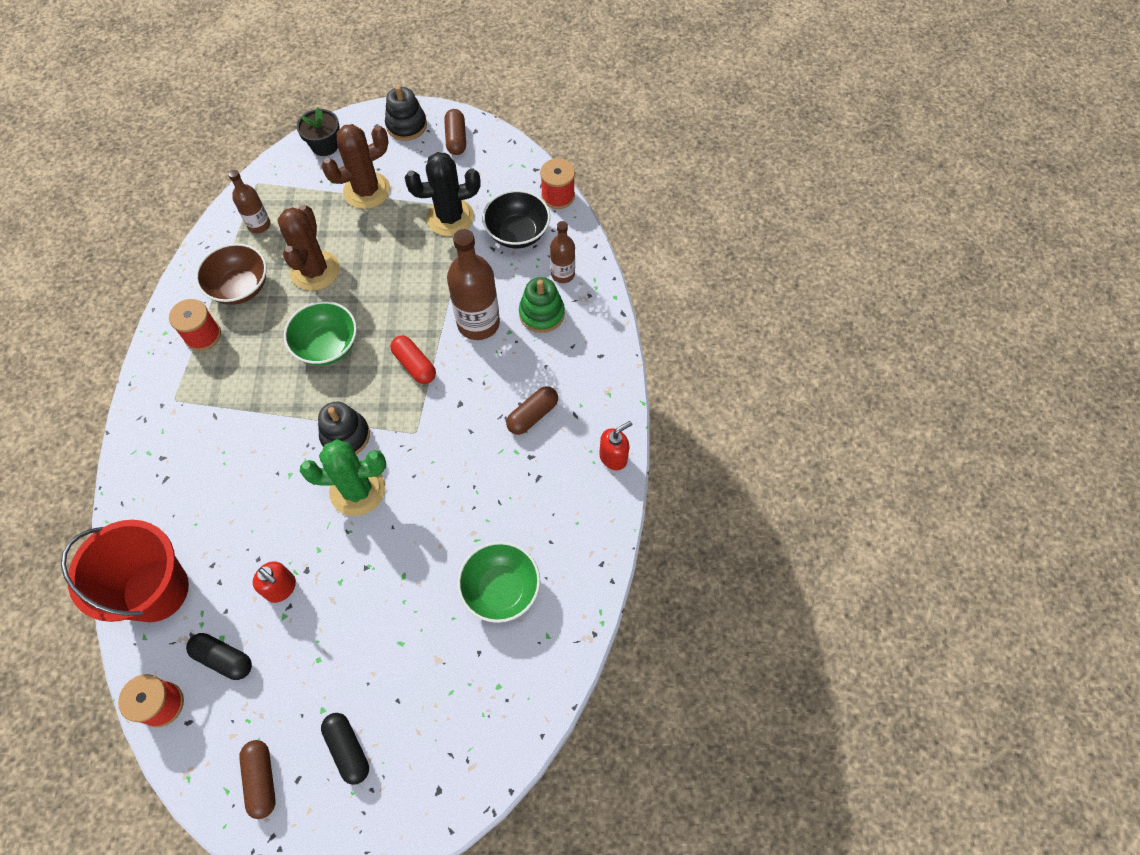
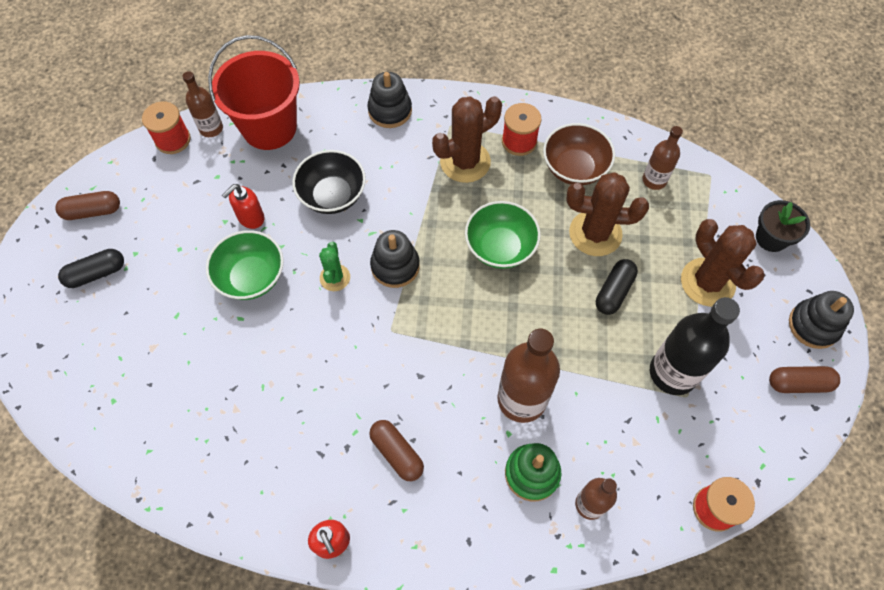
camera: 95 degrees right, 0 degrees up
(147, 461) = (390, 111): none -> black stacking toy
(149, 660) = (211, 128): none -> brown bottle
(223, 658) = (199, 179): black capsule -> black capsule (614, 291)
(224, 382) = (465, 162): none -> brown cactus
(357, 490) = (335, 278): green cactus -> green cactus, size x0.56
(414, 365) = (471, 331): red capsule -> none
(450, 217) = (673, 373): black cactus -> black bottle
(501, 589) = (206, 408): green bowl -> green bowl (251, 277)
(517, 233) = (651, 452): black bowl -> black bowl (332, 195)

